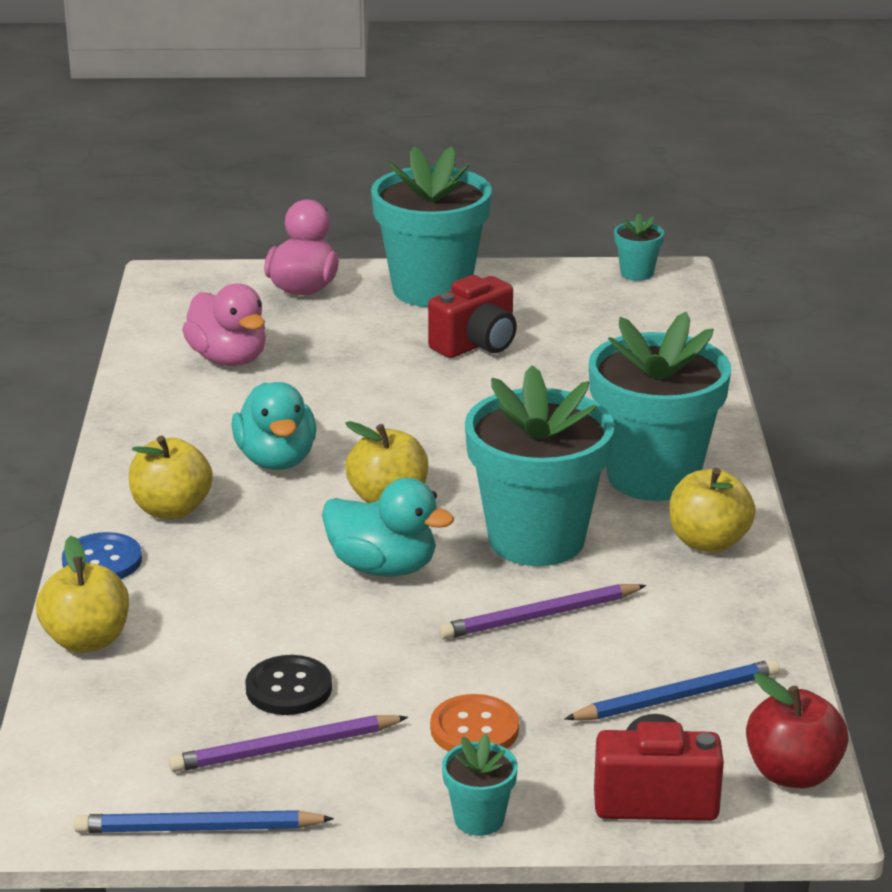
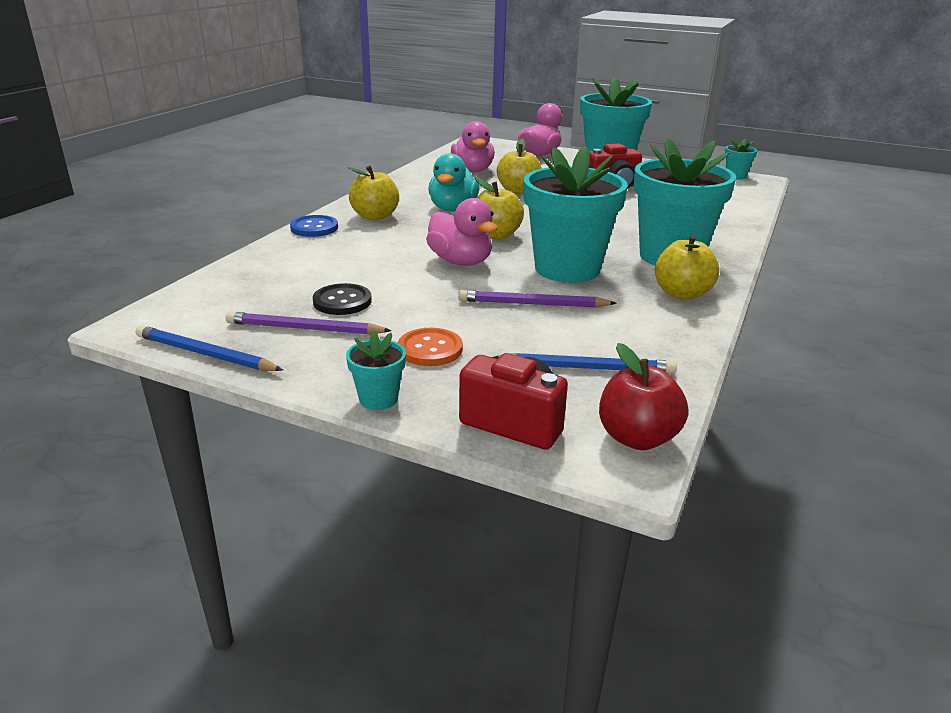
camera: 25 degrees right, 0 degrees up
(87, 640) = (264, 256): yellow apple -> yellow apple (518, 191)
(383, 567) = (461, 261): turquoise duck -> pink duck

